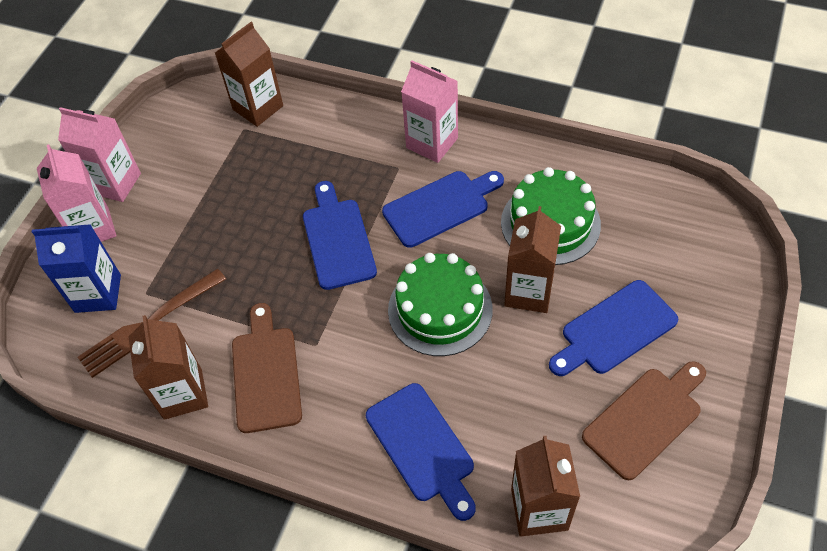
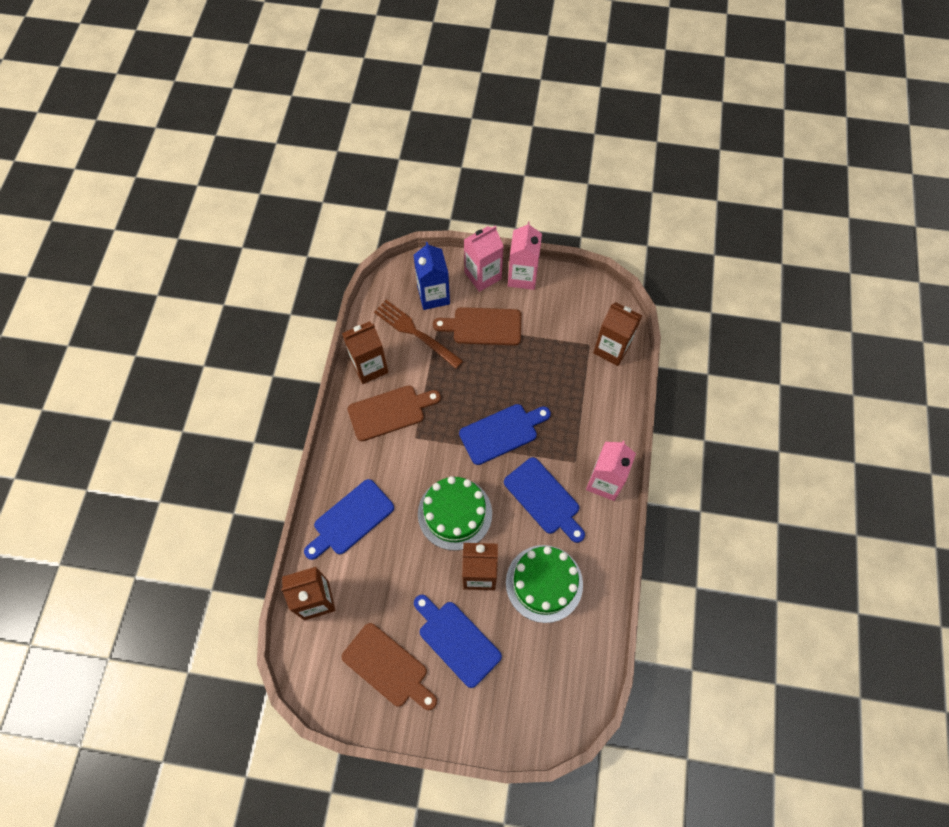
camera: 75 degrees right, 10 degrees up
(172, 239) = (483, 326): none -> brown cutting board

